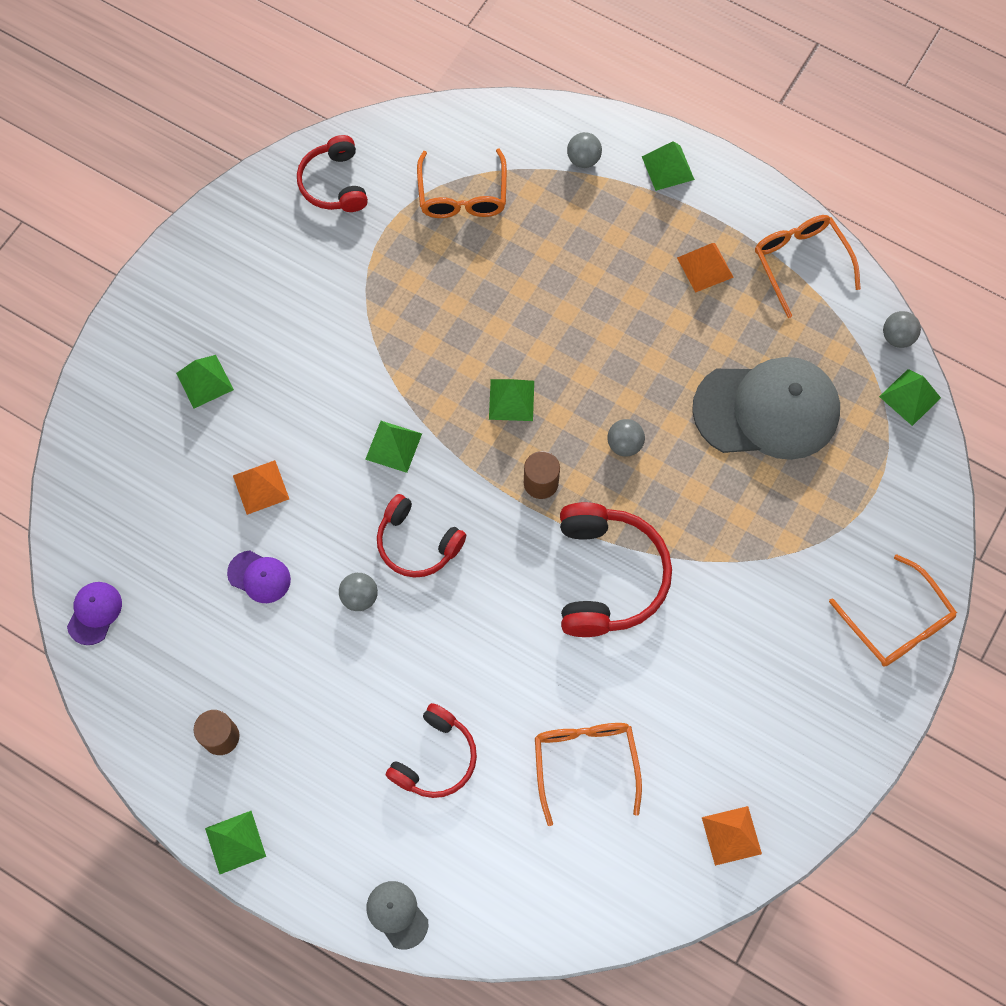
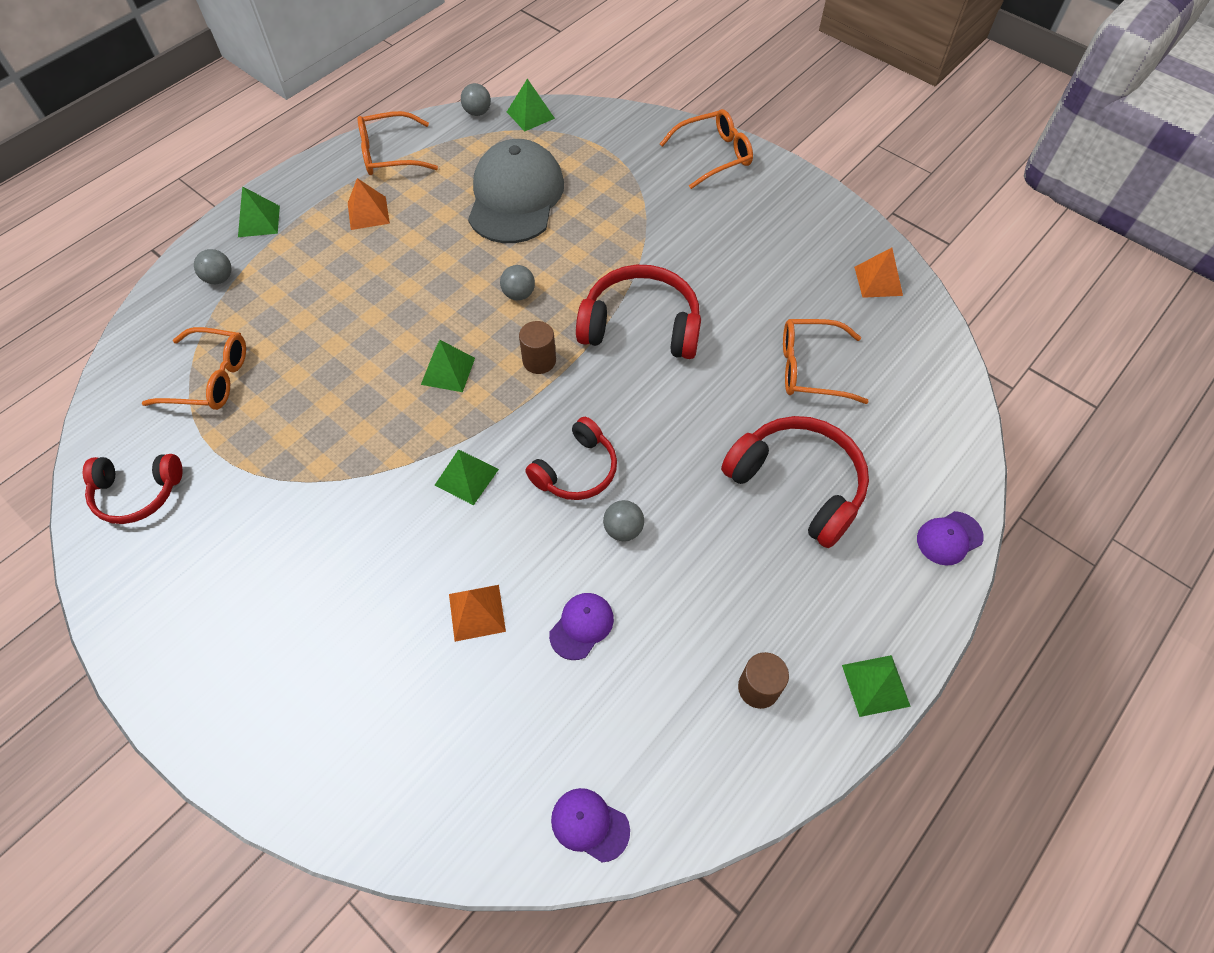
camera: 80 degrees left, 10 degrees down
(204, 381) = (327, 660): green pyramid -> none
(397, 914) = (949, 538): grey cap -> purple cap
(435, 758) = (798, 484): red headphones -> red headphones, size x1.55

